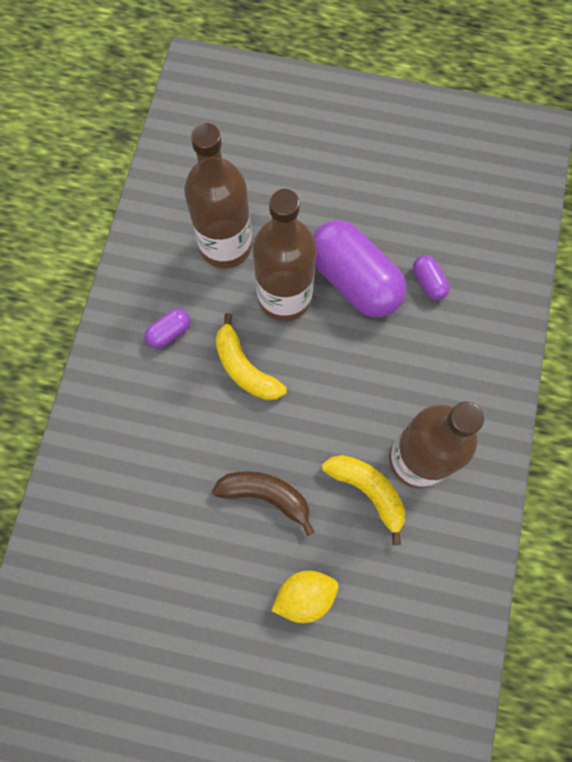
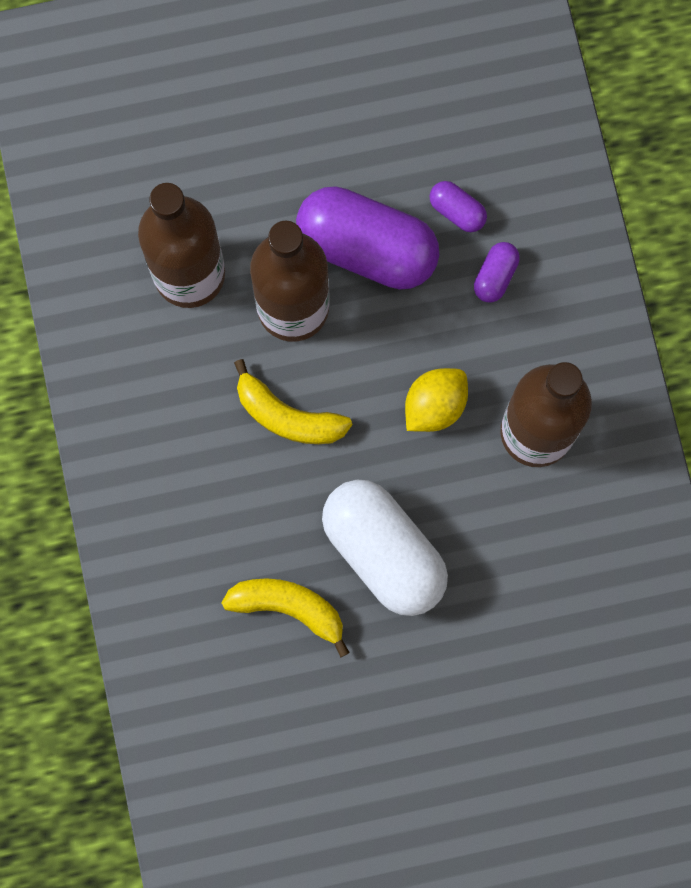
camera: 25 degrees left, 5 degrees up
(169, 332) = (175, 414): purple capsule -> purple capsule (495, 276)
(266, 495) = (383, 552): brown banana -> white capsule
(305, 595) = (479, 640): yellow lemon -> yellow lemon (434, 406)
(368, 491) = (497, 493): yellow banana -> yellow banana (289, 608)

